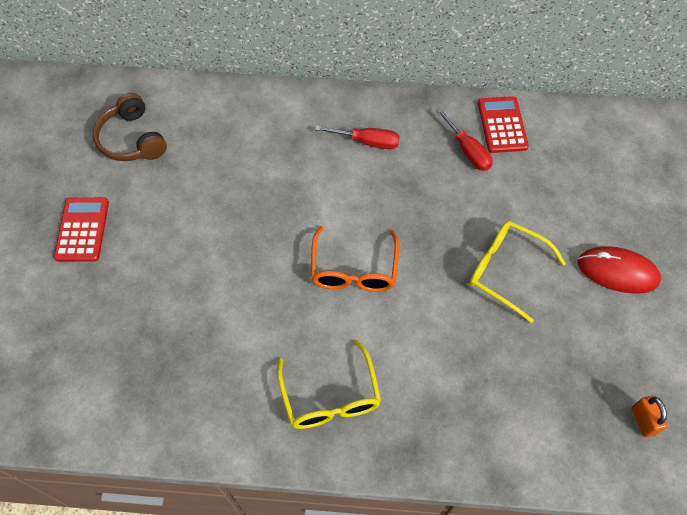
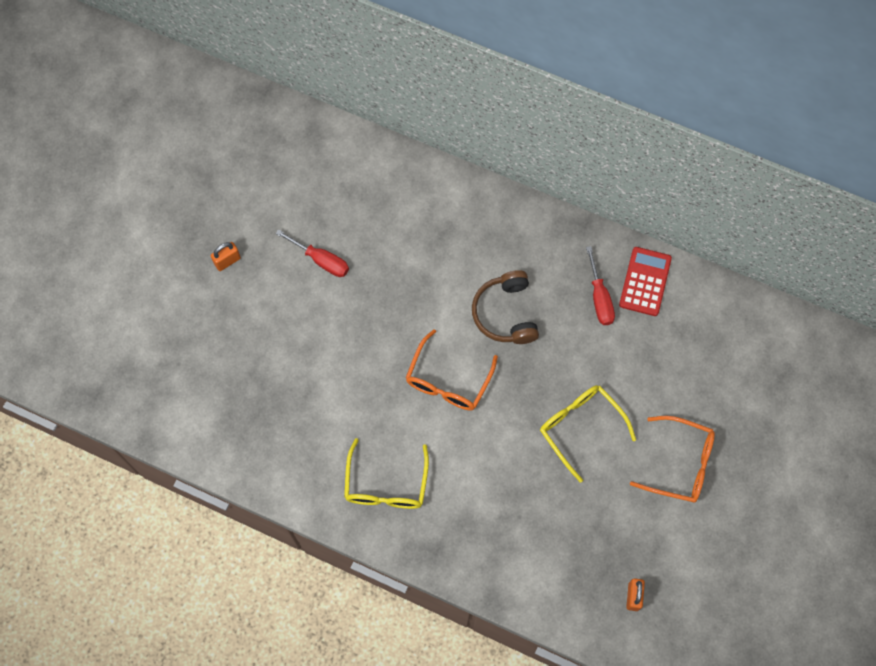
camera: 20 degrees right, 10 degrees up
(82, 230) = (227, 261): red calculator -> orange padlock
(132, 139) = (295, 182): brown headphones -> brown headphones (505, 313)
(367, 142) = (509, 257): red screwdriver -> red screwdriver (321, 260)
(617, 272) = (679, 463): red mouse -> orange glasses

